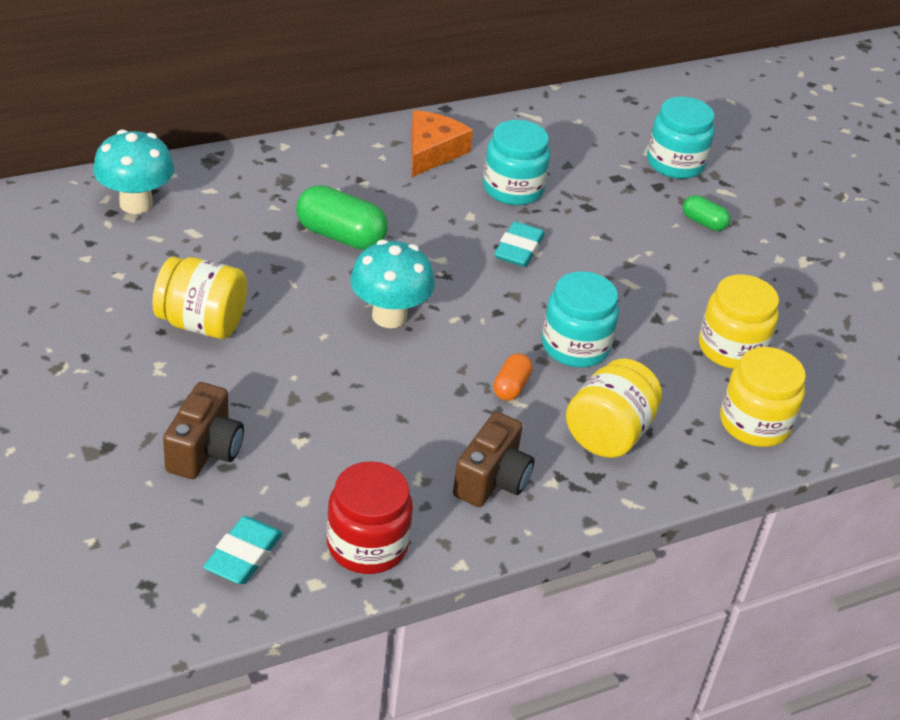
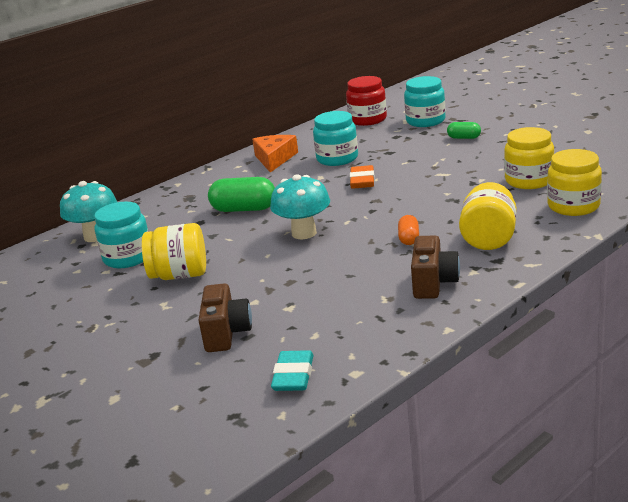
camera: 10 degrees left, 15 degrees down
(367, 545) = (376, 341): red jar -> red jar (367, 119)
(519, 249) = (362, 181): turquoise eraser -> orange eraser
(575, 346) = (433, 209): turquoise jar -> turquoise jar (128, 257)

